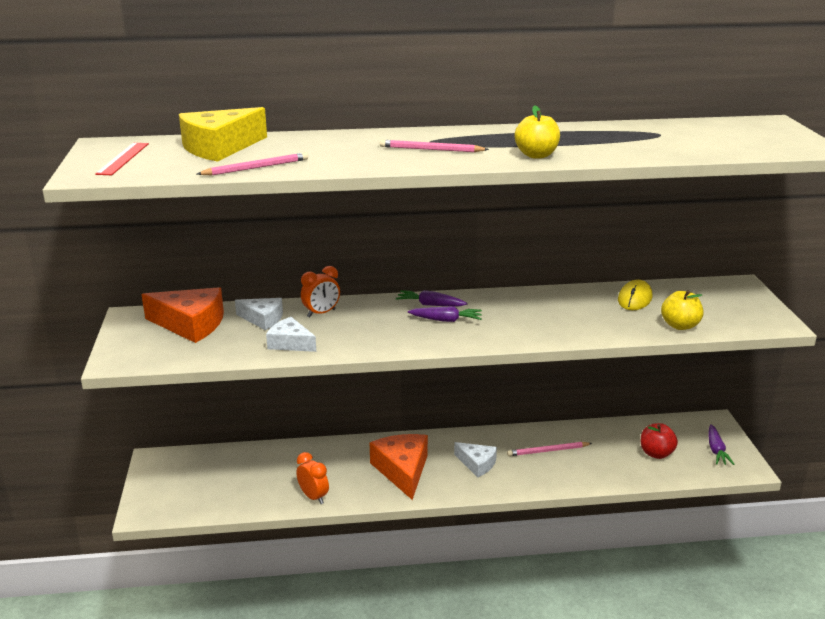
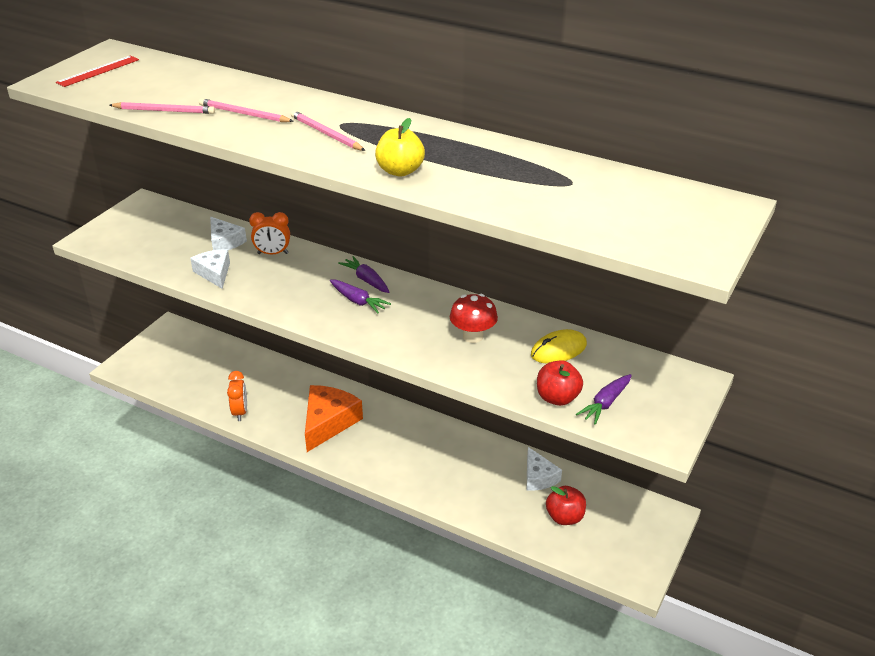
camera: 35 degrees right, 10 degrees up
(190, 324) = (171, 226): orange cheese -> none
(220, 148) = (177, 79): yellow cheese -> none
(477, 464) = (393, 446): white cheese -> white cheese (538, 477)
(548, 451) = (467, 464): pink pencil -> pink pencil (244, 114)
(566, 311) = (473, 336): none -> red mushroom
(680, 325) = (557, 398): yellow apple -> red apple
(716, 450) = (629, 544): purple carrot -> purple carrot (605, 403)

